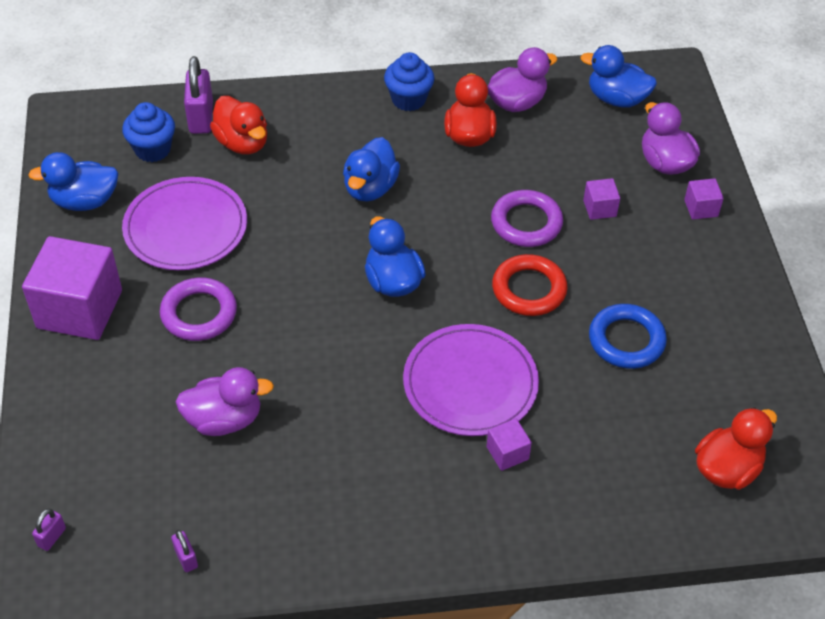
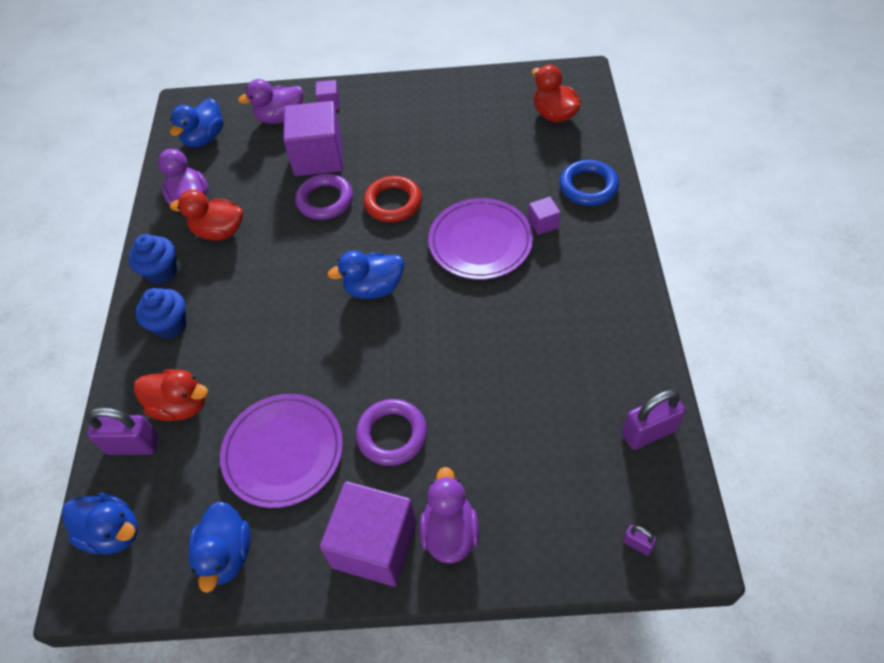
camera: 80 degrees left, 5 degrees up
(153, 149) = (167, 490): blue cupcake -> blue cupcake (170, 325)
(186, 558) = (648, 432): purple padlock -> purple padlock, size x2.01
(224, 419) = (511, 409): purple duck -> purple duck (449, 532)
(242, 143) = (180, 405): red duck -> red duck turned 45 degrees clockwise
(370, 188) = (264, 302): blue duck -> blue duck (113, 532)
(599, 208) = (318, 157): purple cube -> purple cube, size x2.25
(626, 340) = (446, 153): blue ring -> blue ring (588, 186)

